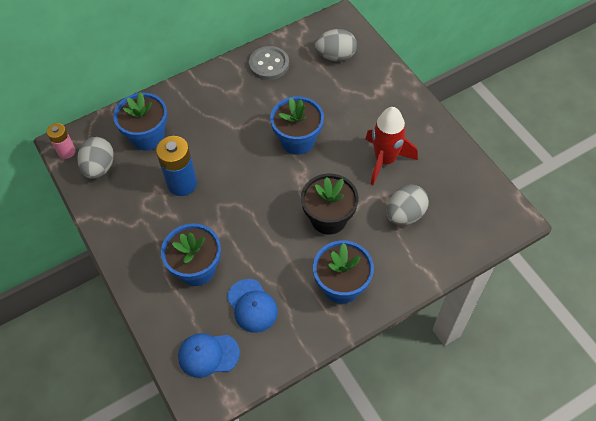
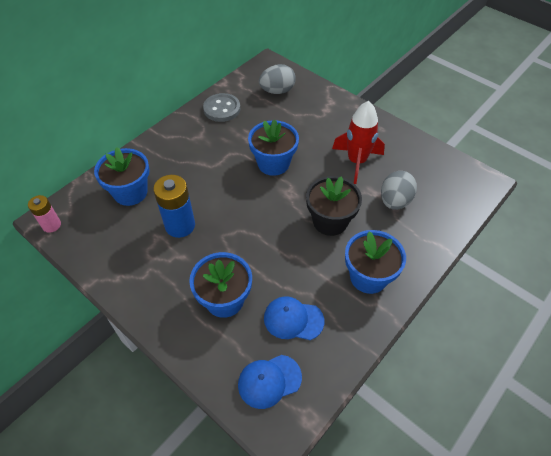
camera: 20 degrees left, 5 degrees down
(99, 167) = (91, 231): grey egg -> none
(252, 306) = (293, 319): blue cap -> blue cap turned 150 degrees clockwise

